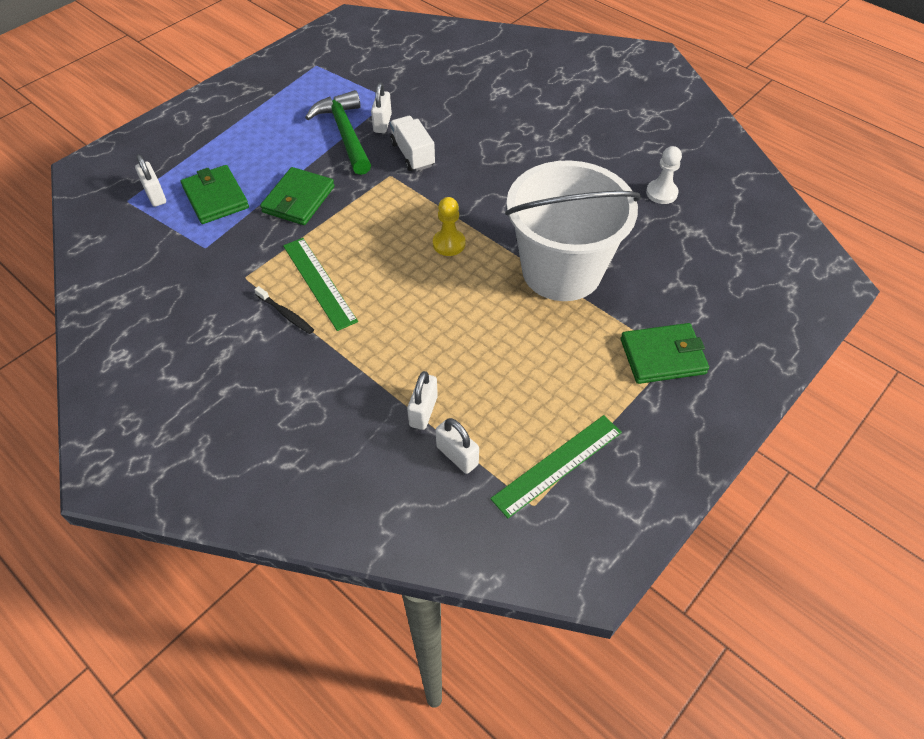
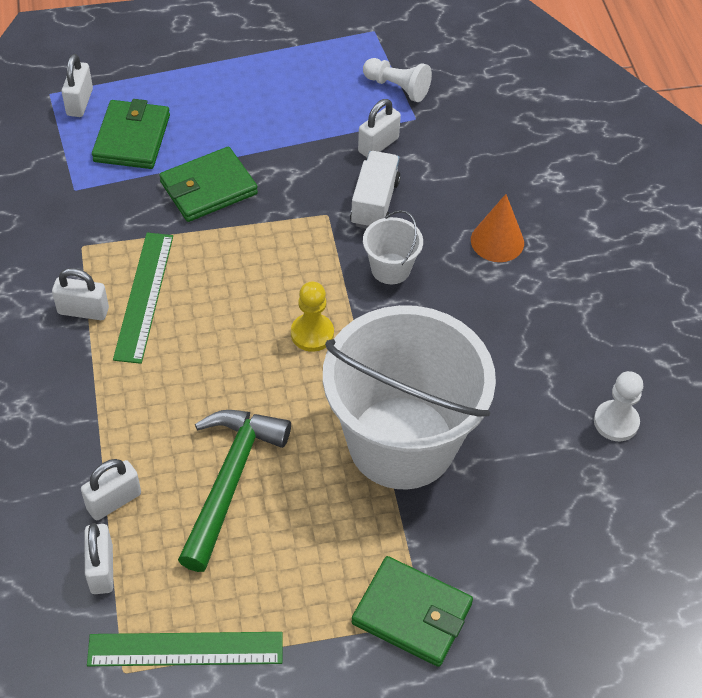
camera: 35 degrees right, 0 degrees up
(286, 314) = (83, 311): black toothbrush -> white padlock
(345, 133) = (326, 135): green hammer -> green hammer (230, 480)
(362, 88) = (397, 87): none -> white pawn
(458, 184) = (390, 268): none -> white bucket
(504, 138) = (497, 241): none -> orange cone

